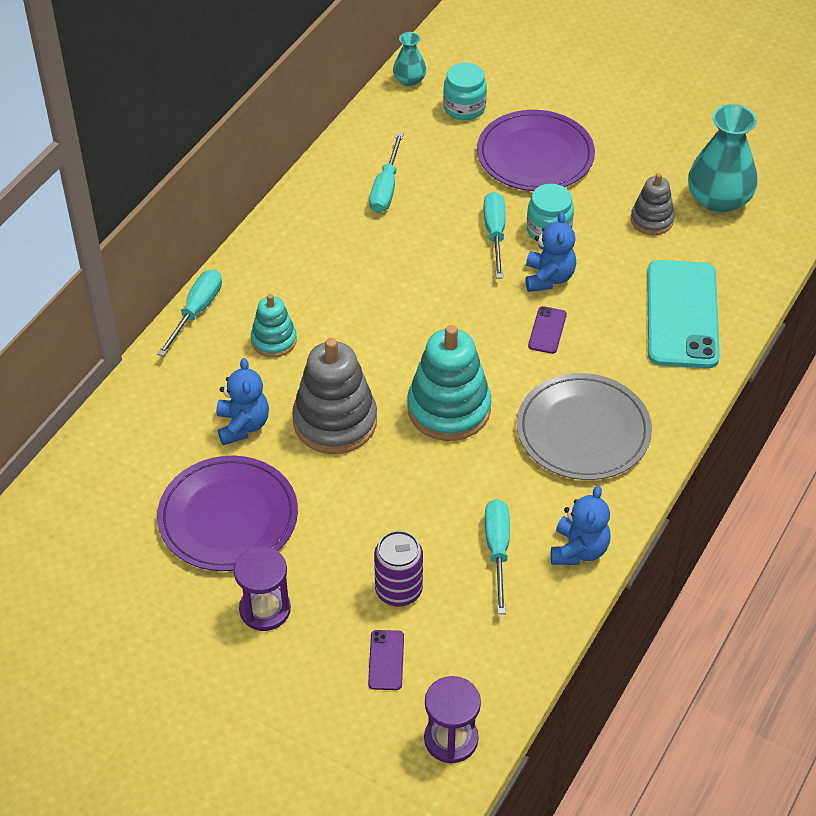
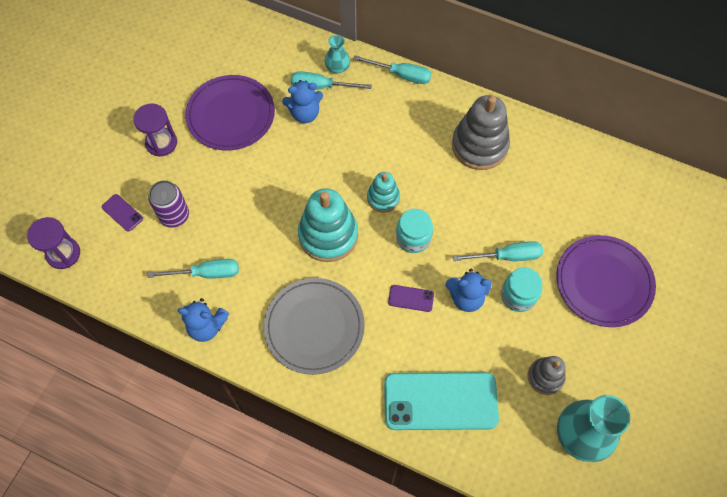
camera: 85 degrees right, 15 degrees up
(274, 340) = (380, 122): turquoise stacking toy -> turquoise stacking toy (383, 198)
(335, 421) = (312, 166): grey stacking toy -> grey stacking toy (479, 146)
(386, 188) = (543, 177): turquoise screwdriver -> turquoise screwdriver (321, 87)
(386, 660) = (122, 213): purple phone -> purple phone turned 45 degrees clockwise
(409, 79) = (671, 183): turquoise vase -> turquoise vase (337, 67)
(464, 108) = (648, 226): turquoise jar -> turquoise jar (413, 238)

